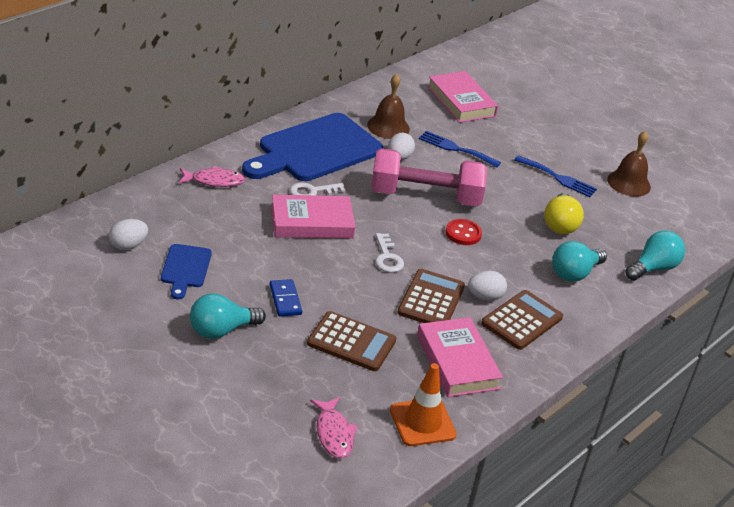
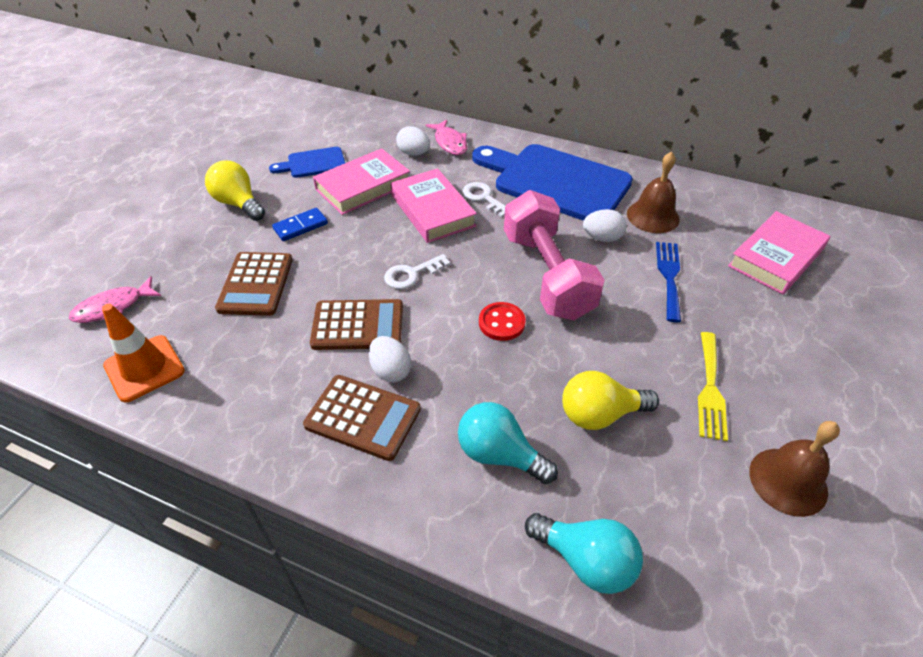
camera: 75 degrees right, 10 degrees up
(128, 245) = (326, 130): white egg -> white egg (413, 153)
(221, 330) = (238, 203): turquoise light bulb -> yellow light bulb
(457, 362) = (256, 373): pink book -> pink book (363, 186)
(558, 178) = (710, 389): blue fork -> yellow fork

